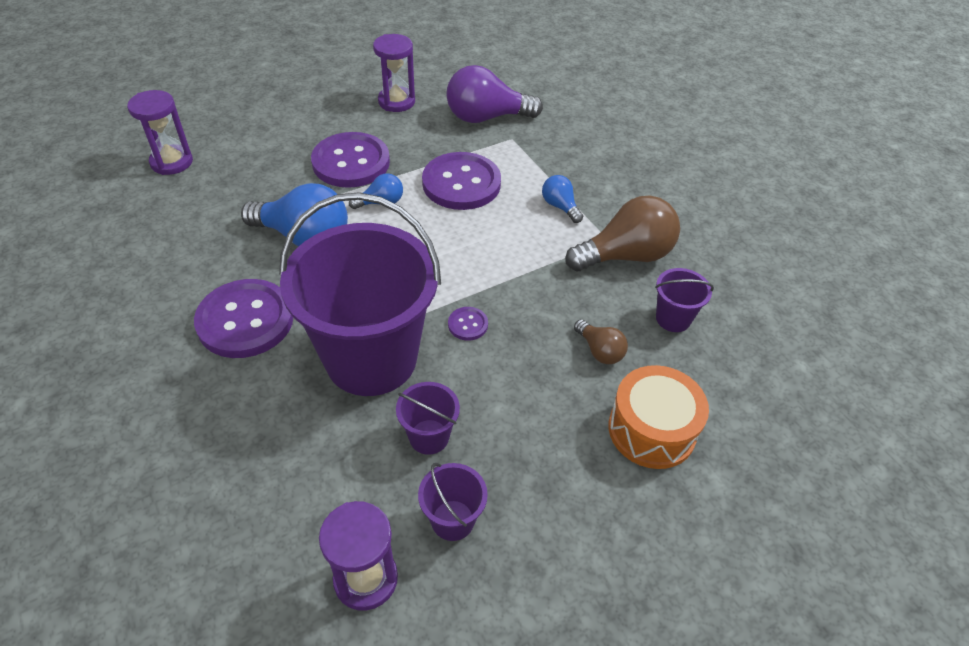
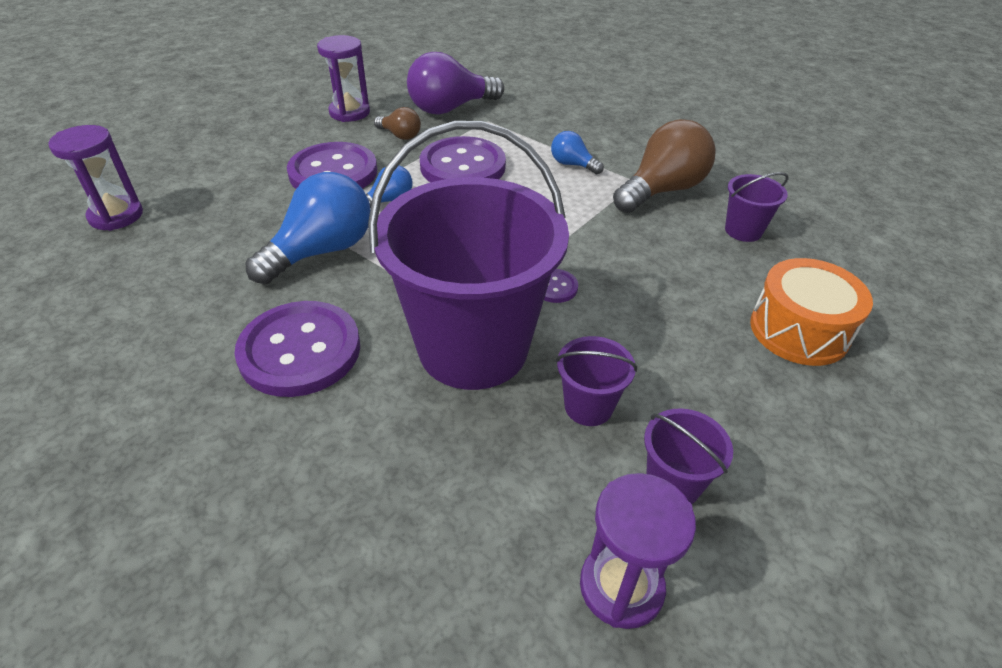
camera: 20 degrees left, 5 degrees down
(304, 237) = (322, 251): blue light bulb -> blue light bulb turned 45 degrees counterclockwise
(599, 351) = (699, 275): brown light bulb -> brown light bulb (400, 135)

